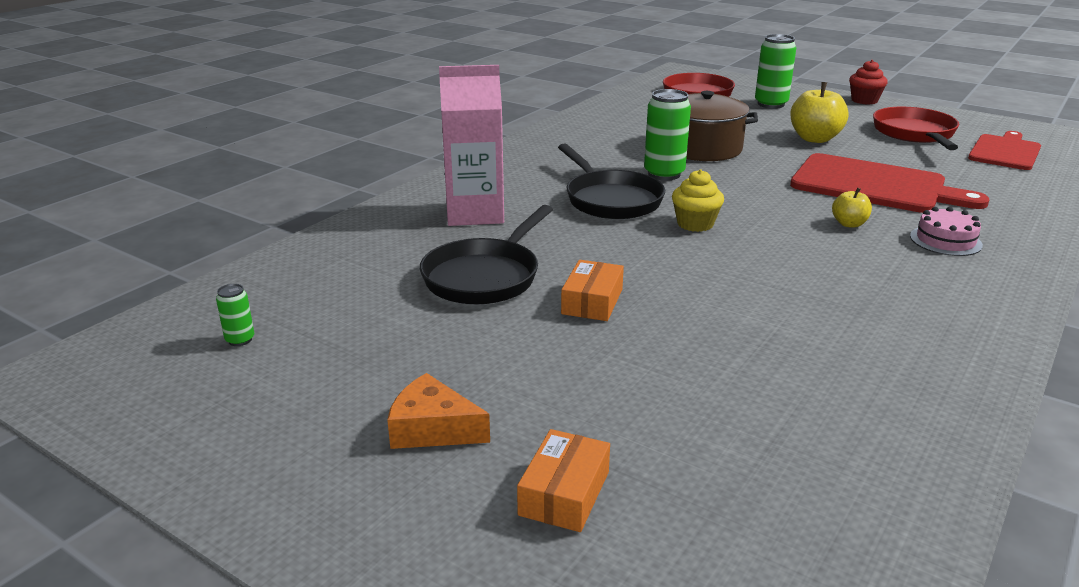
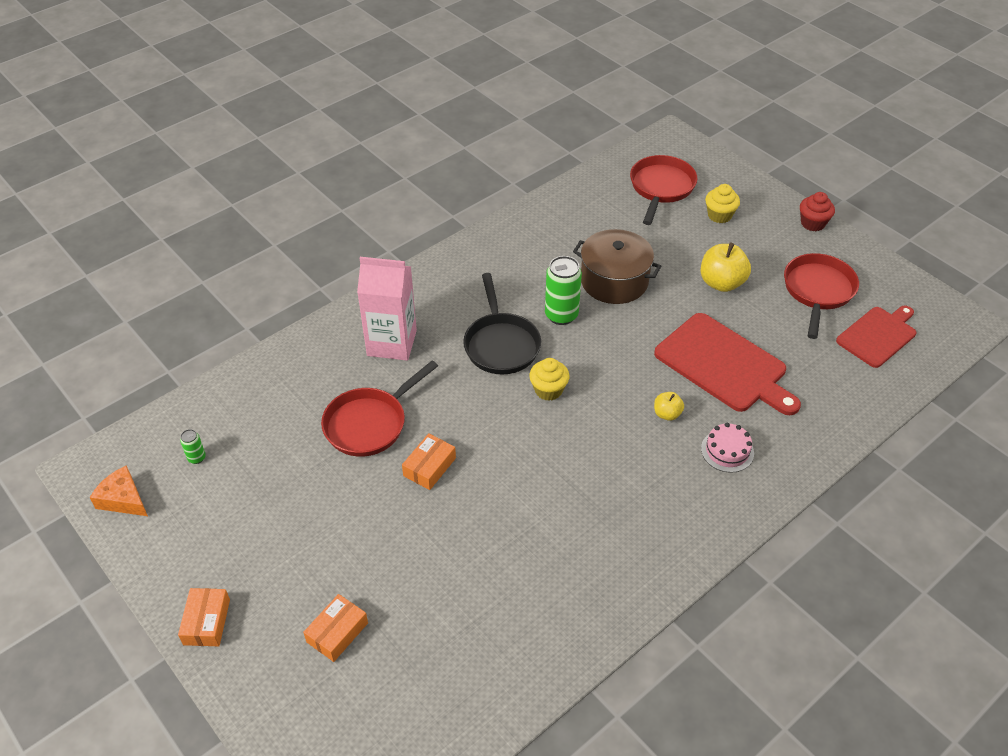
camera: 15 degrees right, 20 degrees up
(323, 523) = (206, 622): none -> orange box
(432, 429) = (285, 565): orange cheese -> orange cheese (123, 499)
(485, 277) = (369, 424): black pan -> red pan
(771, 104) = (719, 215): green can -> yellow cupcake

